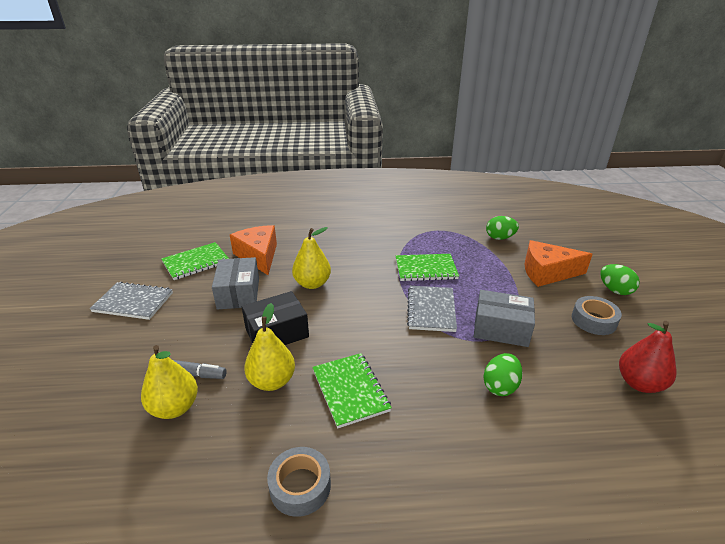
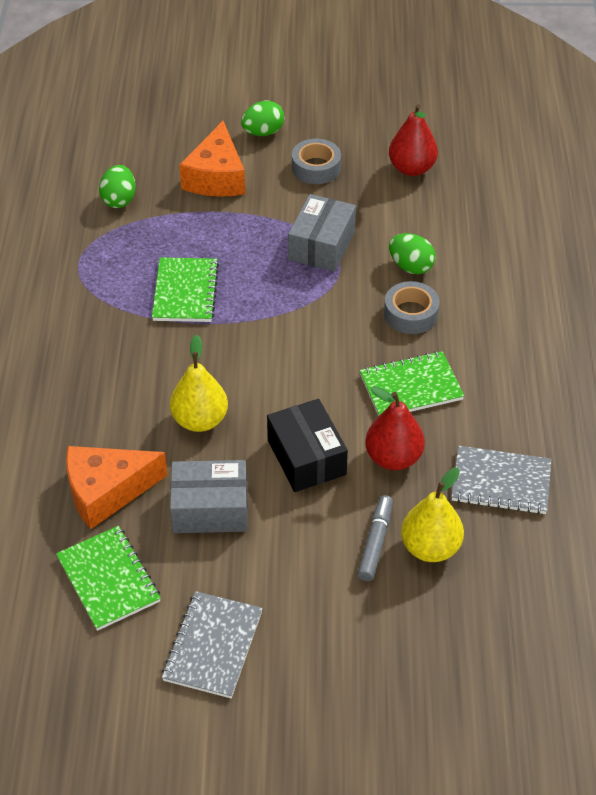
camera: 85 degrees left, 15 degrees up
(272, 381) = (393, 458): yellow pear -> red pear
(300, 486) = (527, 429): grey tape -> grey tape (411, 314)
(431, 310) = (278, 300): grey notebook -> grey notebook (501, 482)

